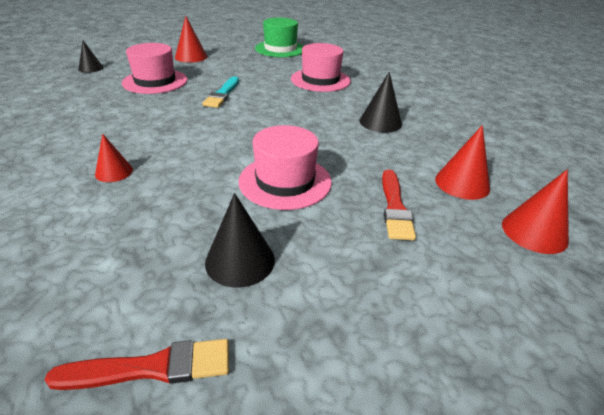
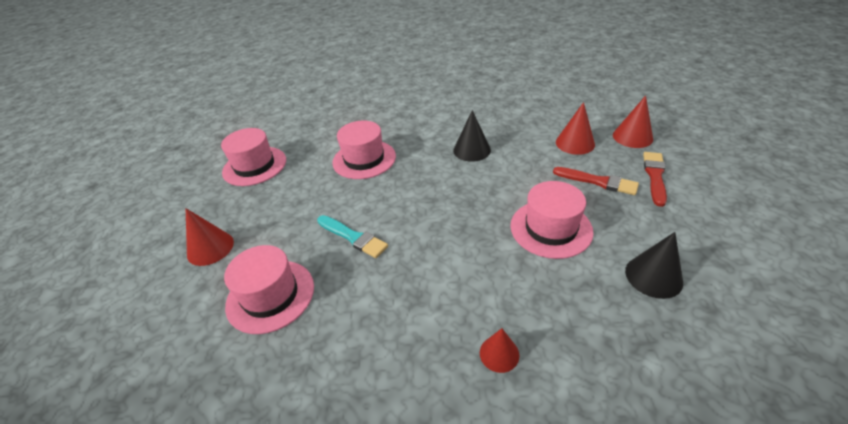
camera: 60 degrees left, 5 degrees up
(91, 68) = (155, 374): black cone -> none
(151, 368) = (763, 341): red brush -> red brush (655, 176)
(280, 49) = (254, 166): green hat -> pink hat

